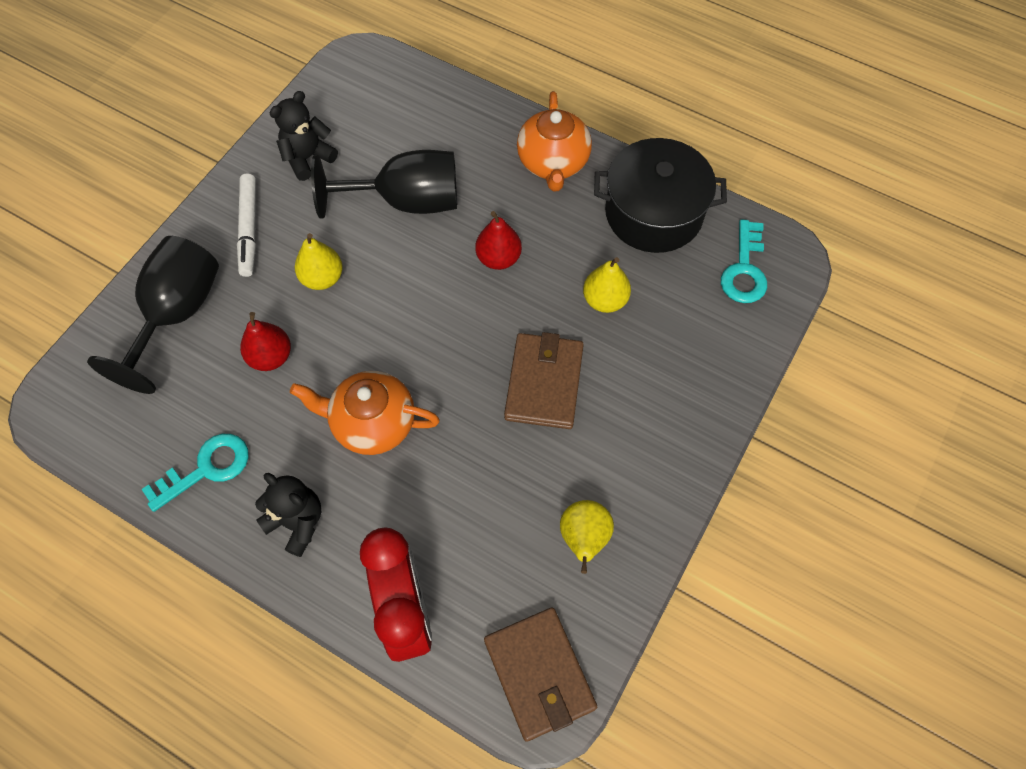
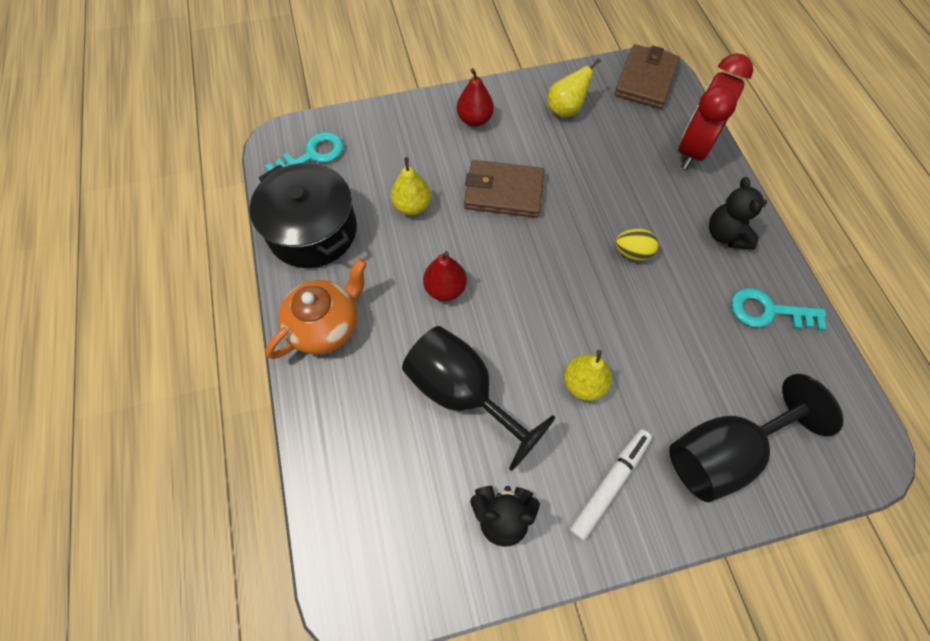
camera: 135 degrees left, 0 degrees up
(271, 357) = (670, 353): red pear -> red pear (474, 119)
(372, 423) = (632, 253): orange teapot -> yellow egg
(544, 383) = (503, 192): brown wallet -> brown wallet turned 45 degrees clockwise

